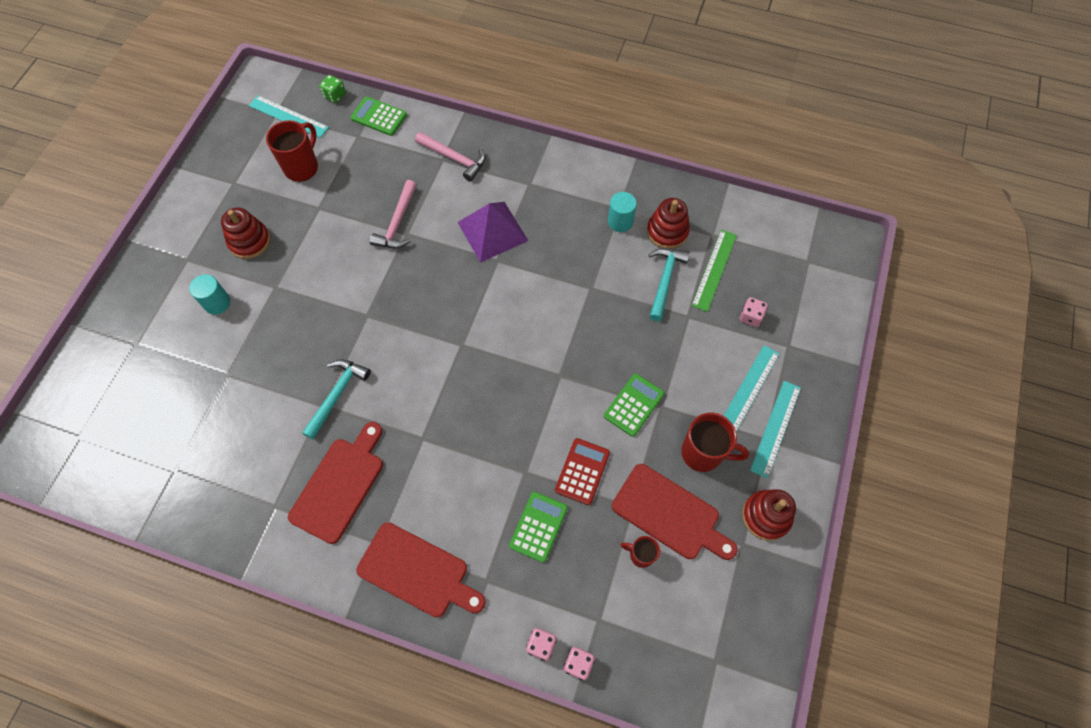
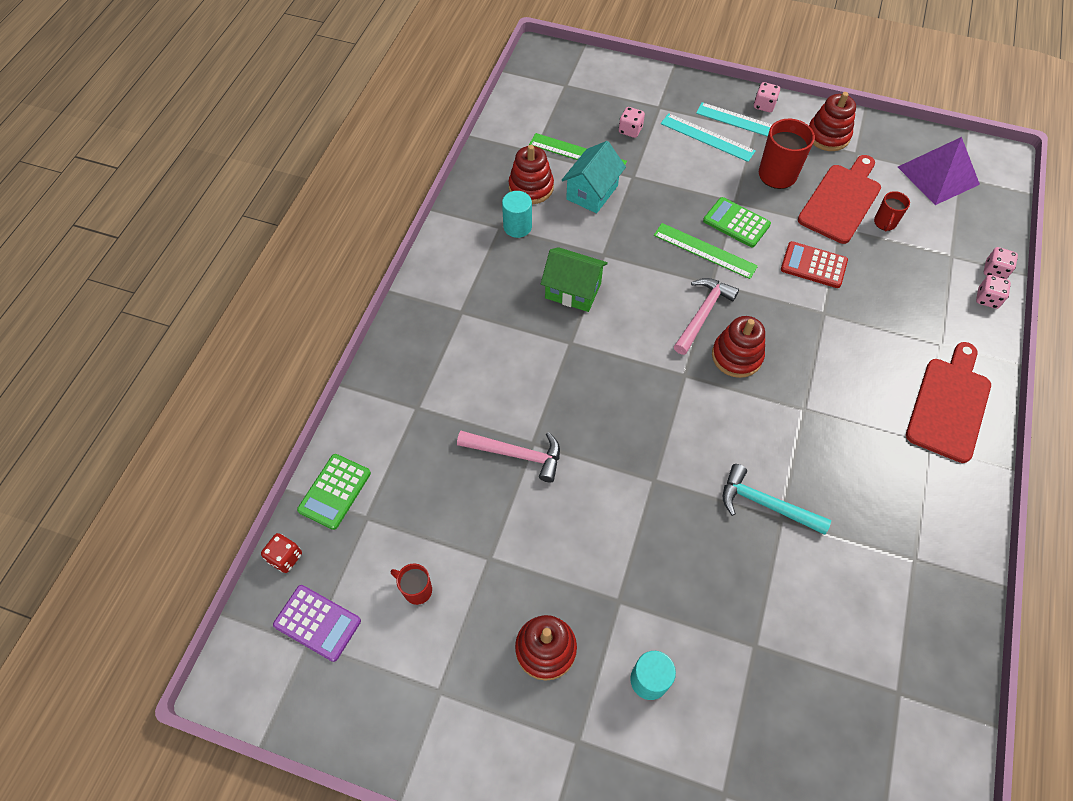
camera: 90 degrees left, 5 degrees down
(288, 116) = (317, 623): turquoise ruler -> purple calculator
(302, 167) = (416, 590): red mug -> red mug, size x0.56
(335, 95) = (285, 557): green dice -> red dice
(340, 485) = (875, 489): red cutting board -> none
(454, 158) = (416, 393): pink hammer -> pink hammer (702, 314)
(479, 388) = (736, 356): none -> red stacking toy
(492, 231) = (530, 348): purple pyramid -> purple pyramid (938, 175)
(538, 527) = (877, 301): green calculator -> none
(550, 263) = (573, 291): none -> green house
(597, 373) = (704, 251): none -> green ruler
(664, 281) = (592, 192): turquoise hammer -> turquoise house
(805, 452) = (764, 105): none -> pink dice

